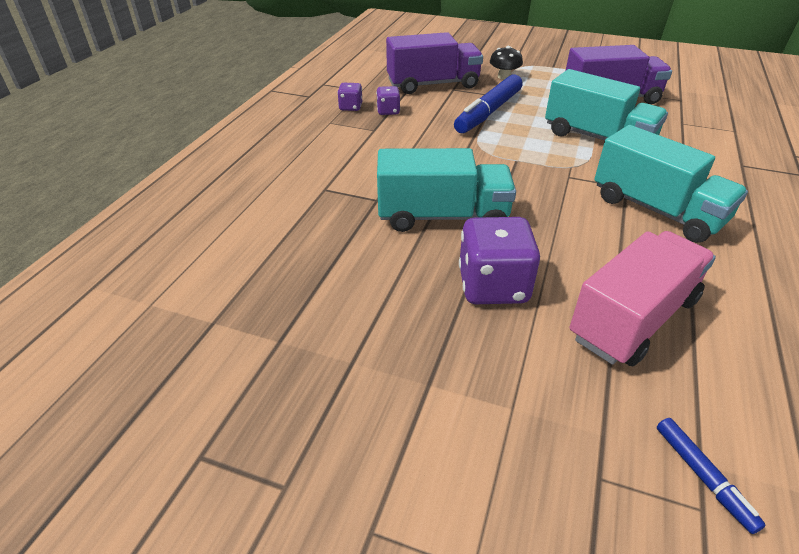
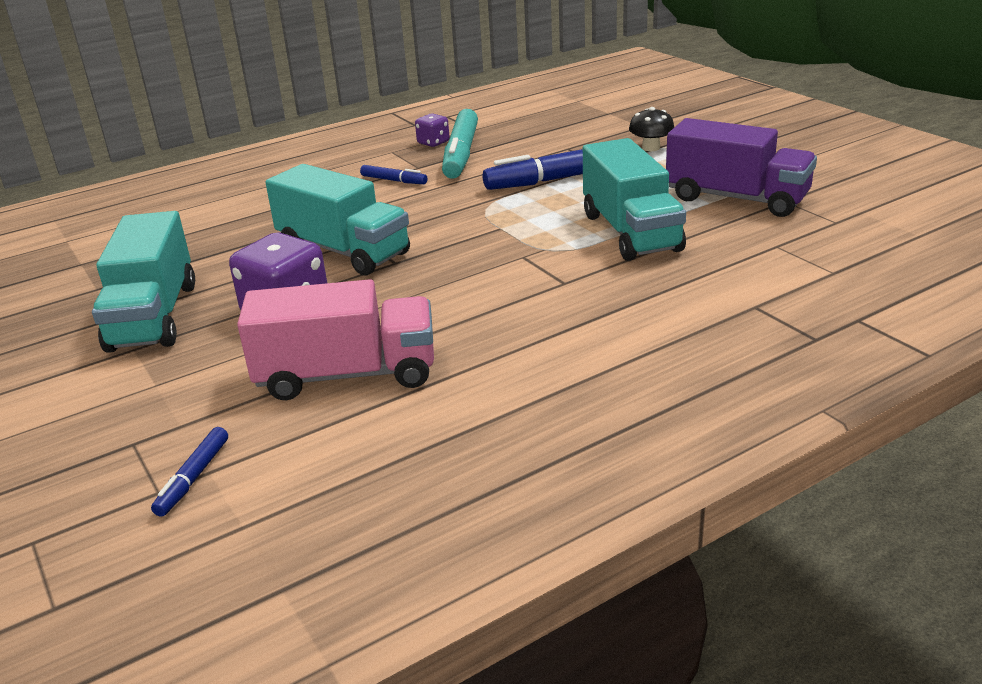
camera: 40 degrees right, 10 degrees down
(375, 145) = (394, 180): none -> blue marker
(388, 111) = (461, 154): purple dice -> turquoise marker
(433, 84) = (554, 139): purple truck -> none
(656, 210) = (550, 311): turquoise truck -> turquoise truck (154, 316)

